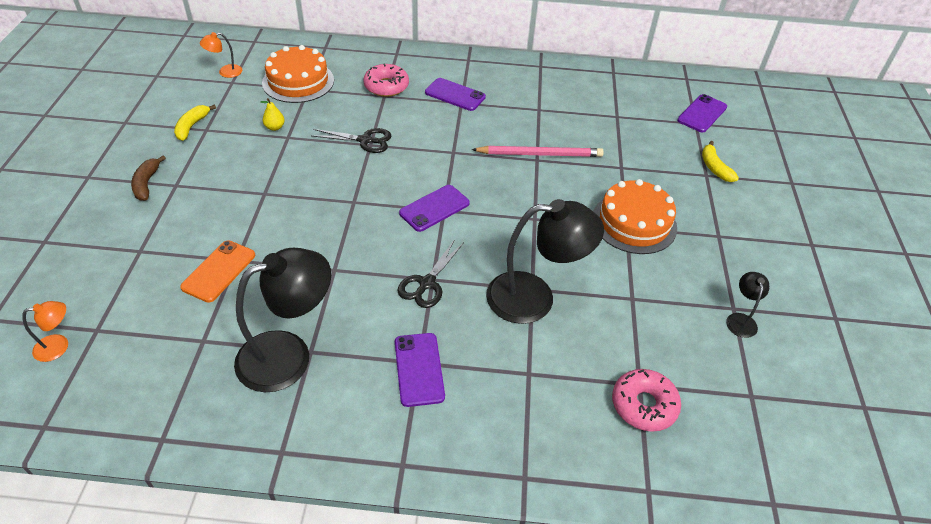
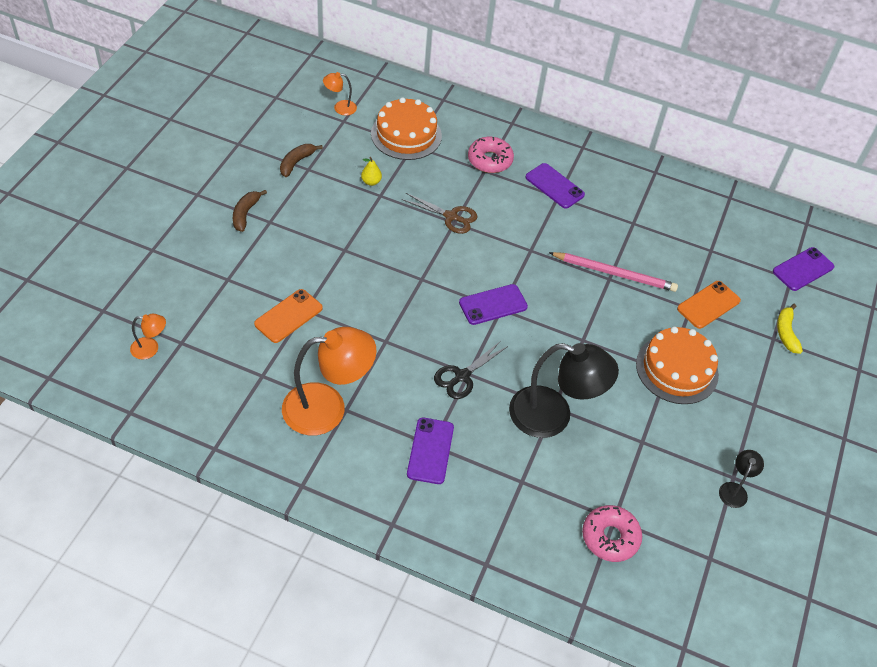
camera: 15 degrees right, 5 degrees up
(192, 126) = (296, 162): yellow banana -> brown banana
(289, 355) = (327, 407): black lamp -> orange lamp
(365, 140) = (451, 217): black scissors -> brown scissors
(636, 161) = (708, 305): none -> orange phone

